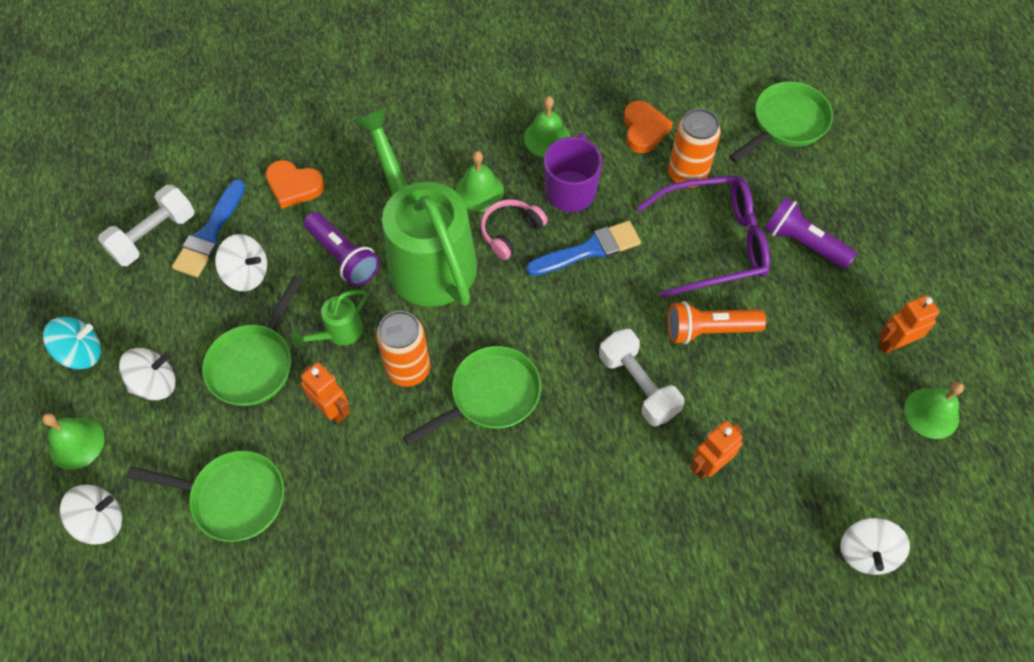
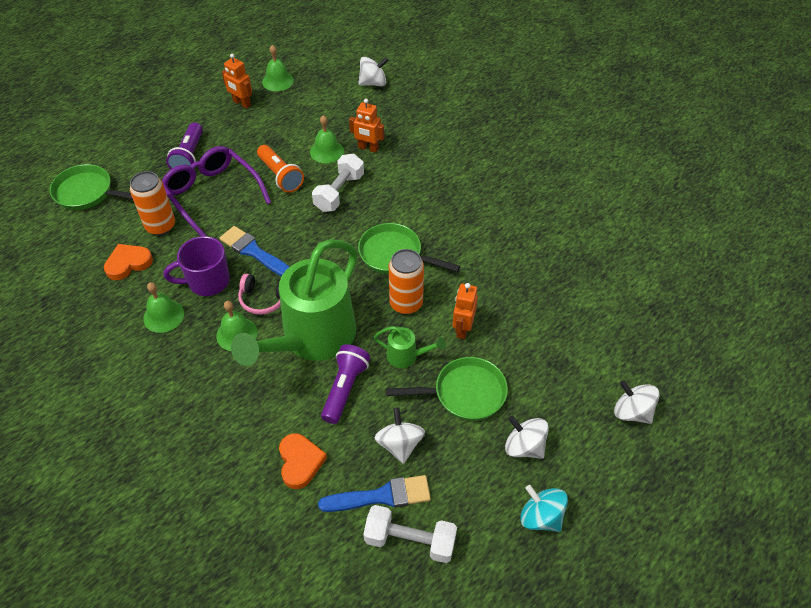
camera: 120 degrees left, 10 degrees down
(76, 443) = (601, 467): green bell -> green bell (327, 151)
(233, 498) = (557, 348): green pan -> none

